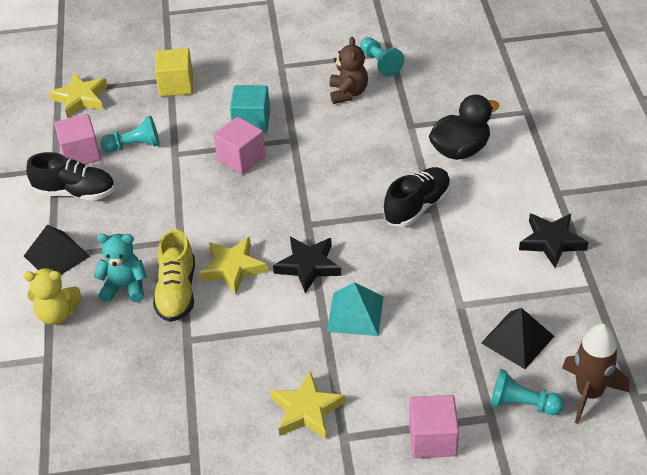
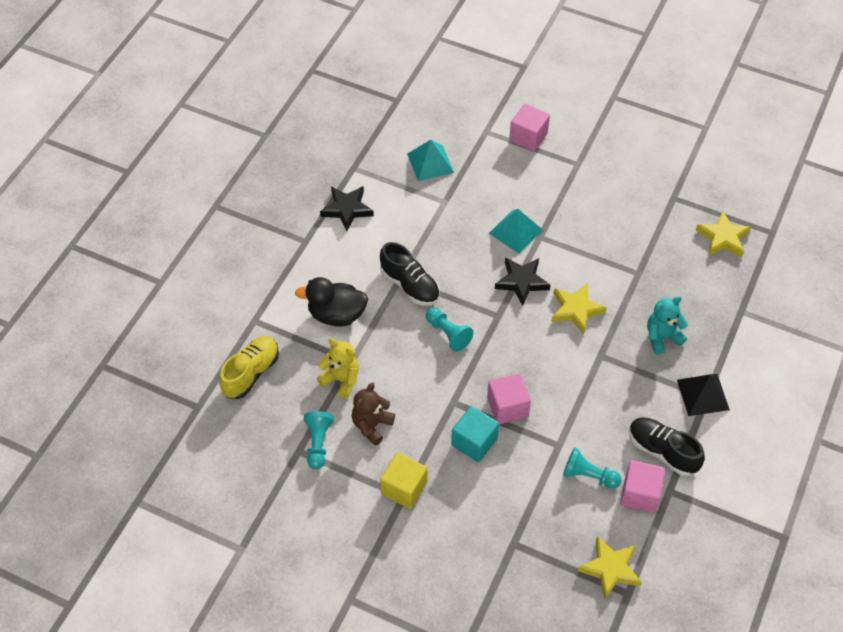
camera: 150 degrees left, 10 degrees up
(57, 314) = (721, 342): yellow teddy bear -> yellow teddy bear (341, 380)
(125, 287) = (662, 337): turquoise teddy bear -> turquoise teddy bear turned 120 degrees clockwise
(176, 85) = (512, 530): yellow cube -> yellow cube (404, 488)
(177, 292) = (626, 313): yellow shoe -> yellow shoe (251, 373)
(306, 410) = (589, 189): yellow star -> yellow star (723, 238)
(417, 206) = (410, 285): black shoe -> black shoe turned 120 degrees counterclockwise
(517, 339) = (430, 163): black pyramid -> turquoise pyramid
(522, 404) = (462, 128): turquoise pawn -> turquoise pawn (448, 334)
(589, 393) = (420, 115): brown rocket -> none

